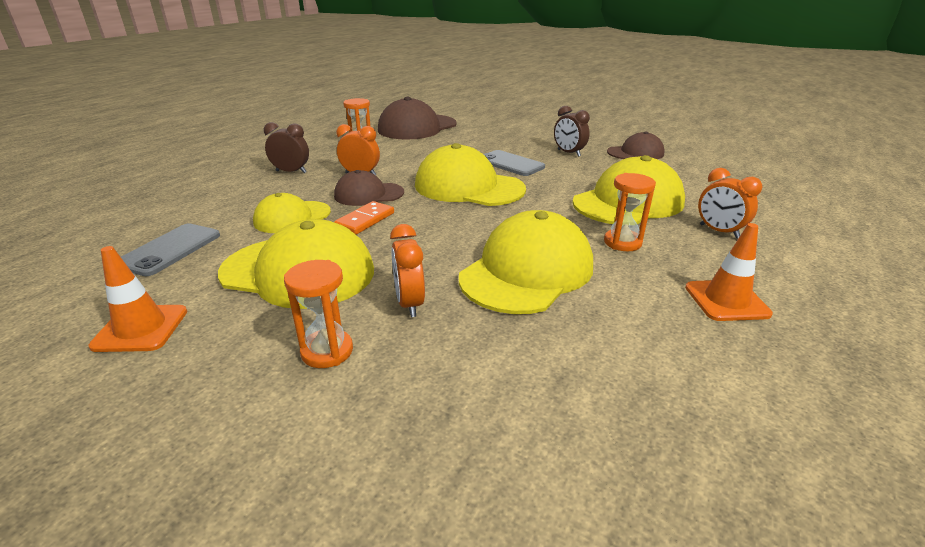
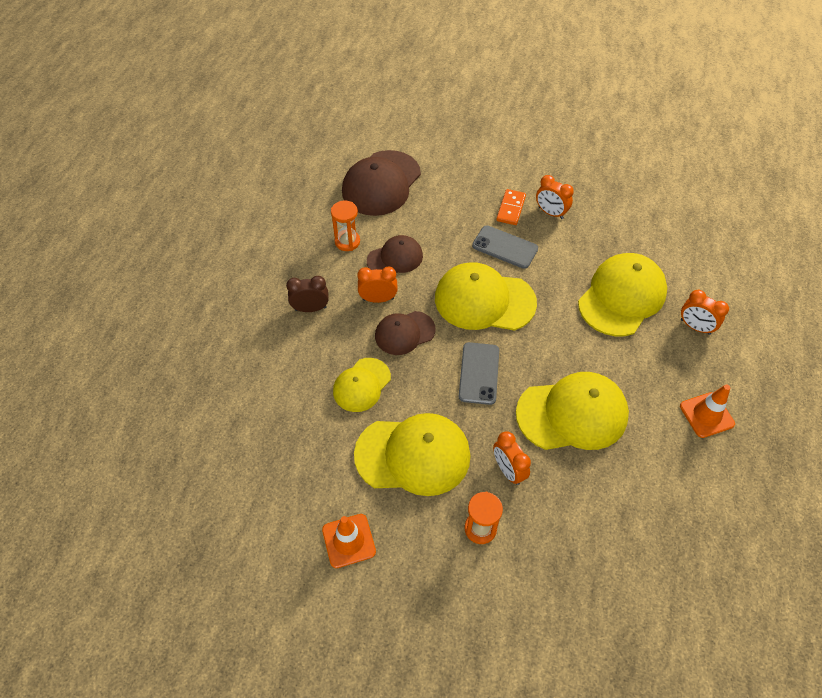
camera: 15 degrees left, 25 degrees up
(170, 249) = (296, 453): grey phone -> grey phone (479, 373)
(365, 220) = (423, 375): orange domino -> orange domino (511, 208)
(527, 271) = (572, 414): yellow cap -> yellow cap turned 60 degrees clockwise
(568, 153) = (550, 213): brown clock -> orange clock
(622, 242) = (629, 360): orange hourglass -> none
(635, 153) = (611, 200): brown cap -> brown cap (395, 258)

